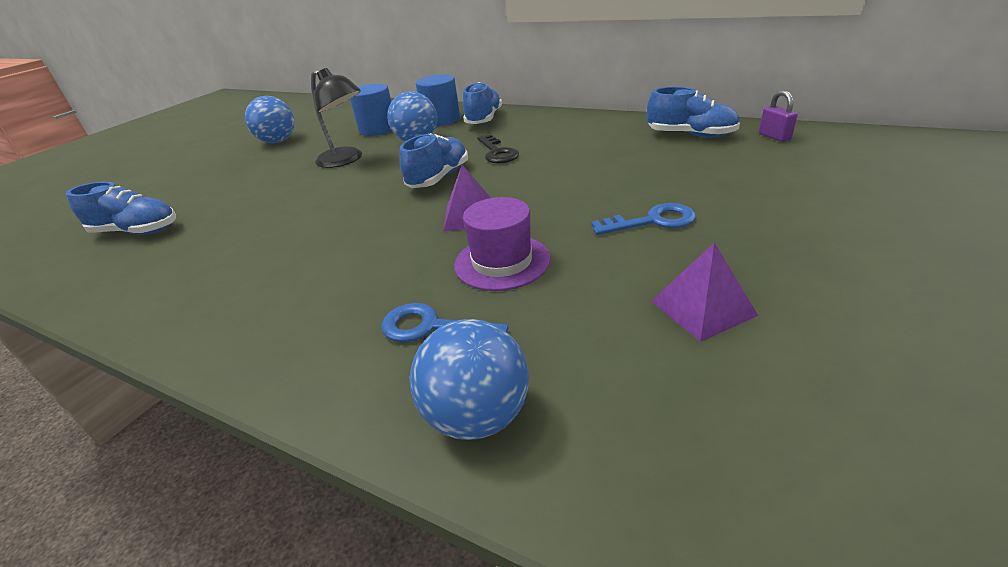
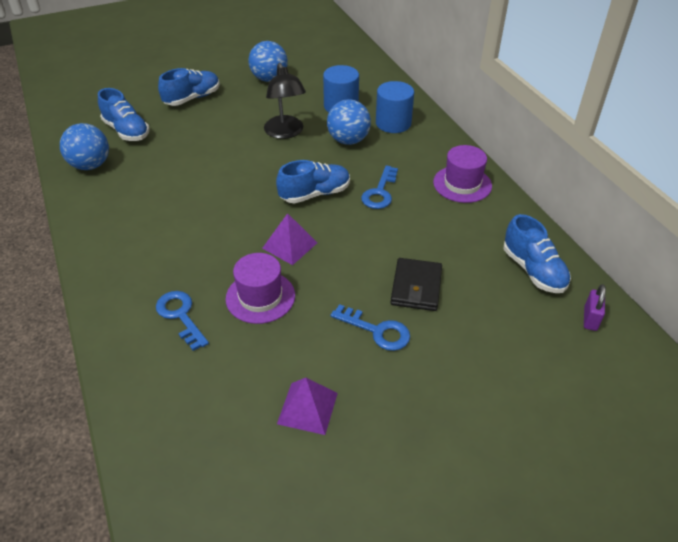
camera: 35 degrees right, 10 degrees up
(477, 416) = (144, 379): blue ball -> blue ball (90, 165)
(484, 119) = (421, 143): blue shoe -> blue shoe (192, 98)
(497, 153) = (380, 192): black key -> blue key
(555, 123) = (462, 184): none -> purple hat
(630, 182) = (416, 287): none -> black wallet

